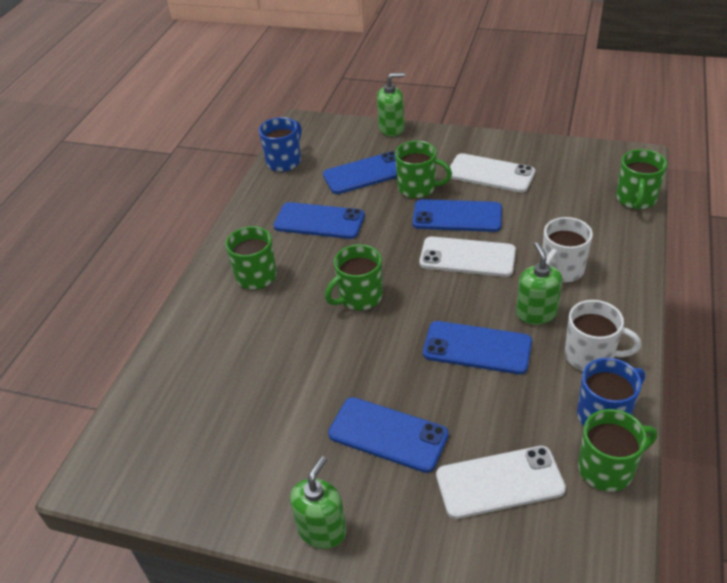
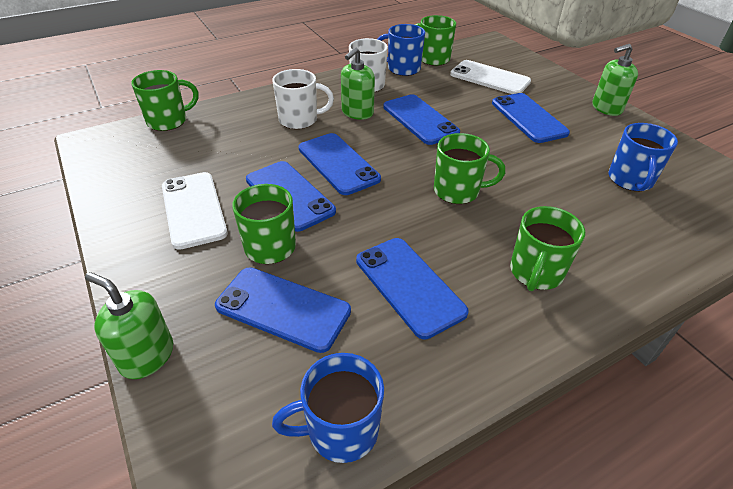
camera: 140 degrees left, 0 degrees up
(236, 412) = (630, 180): none -> blue mug
(467, 257) = (338, 164): white phone -> blue phone

